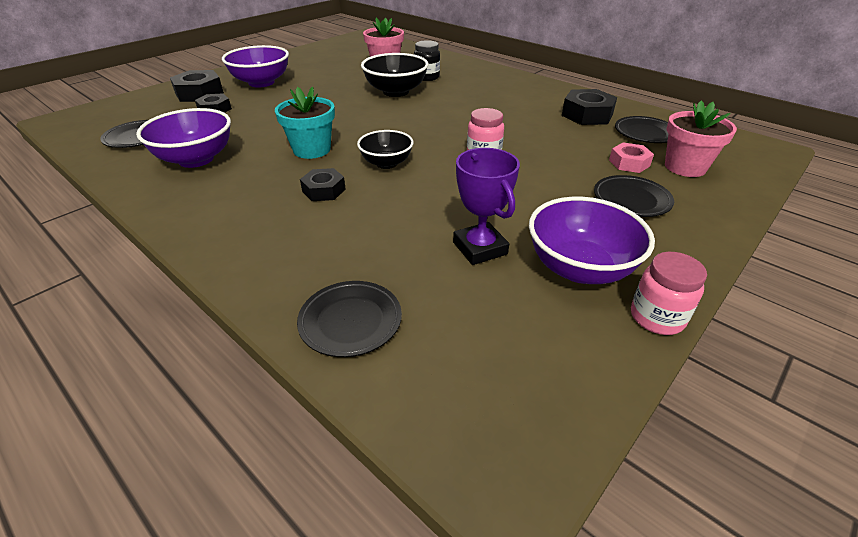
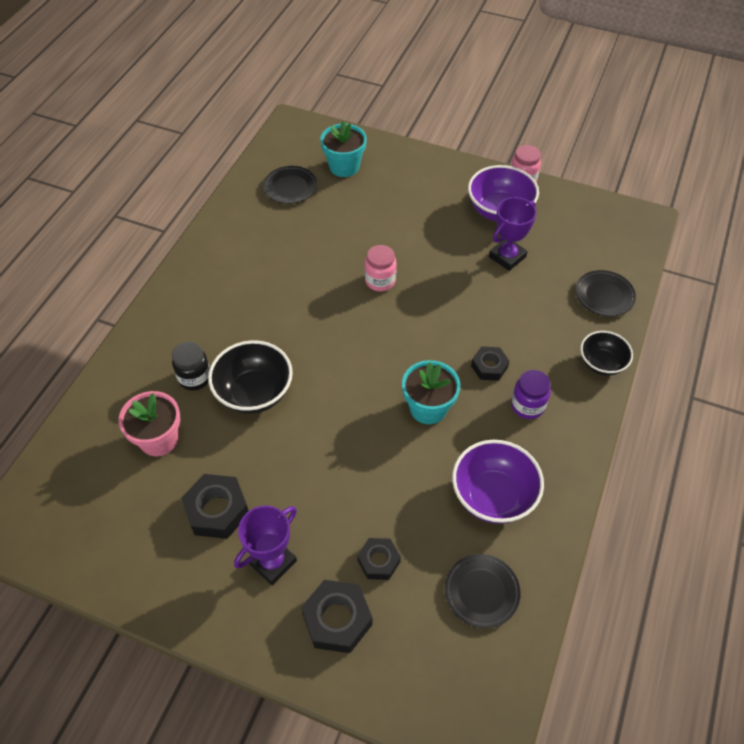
camera: 110 degrees left, 15 degrees up
(255, 200) = (527, 406): none -> purple jar
(261, 83) = (272, 562): purple bowl -> purple trophy
(386, 163) = (425, 341): black bowl -> black bowl (601, 363)
(587, 115) = (263, 225): black nut -> black nut (217, 510)
(629, 163) = (352, 195): pink nut -> none
(631, 200) = (408, 192): black plate -> none
(685, 167) = (344, 166): pink flower pot -> turquoise flower pot

